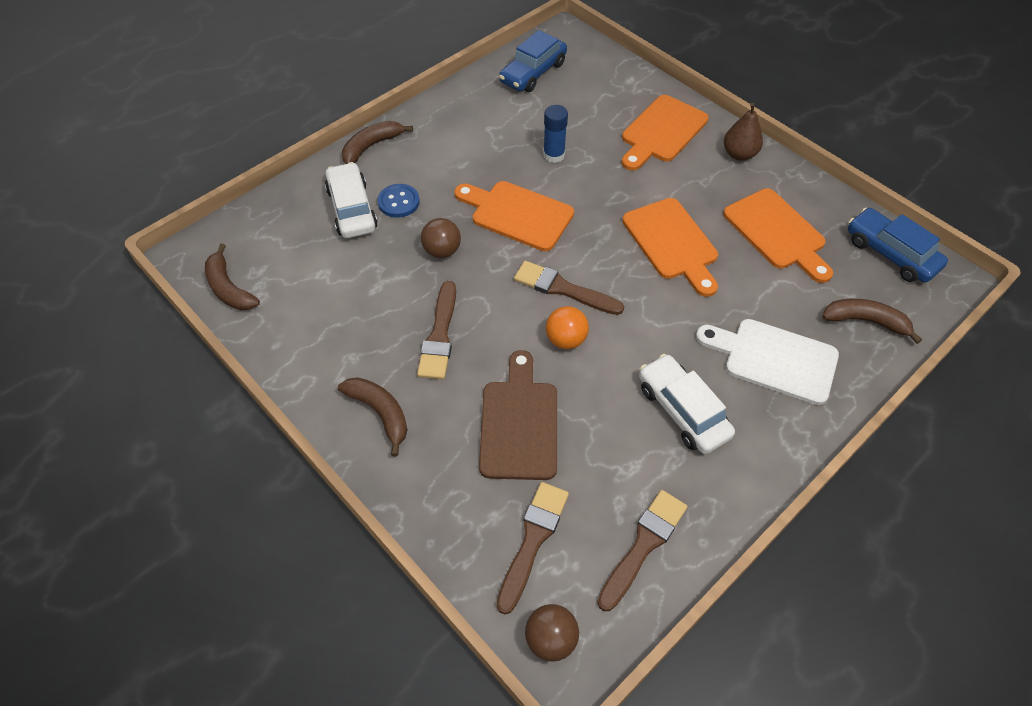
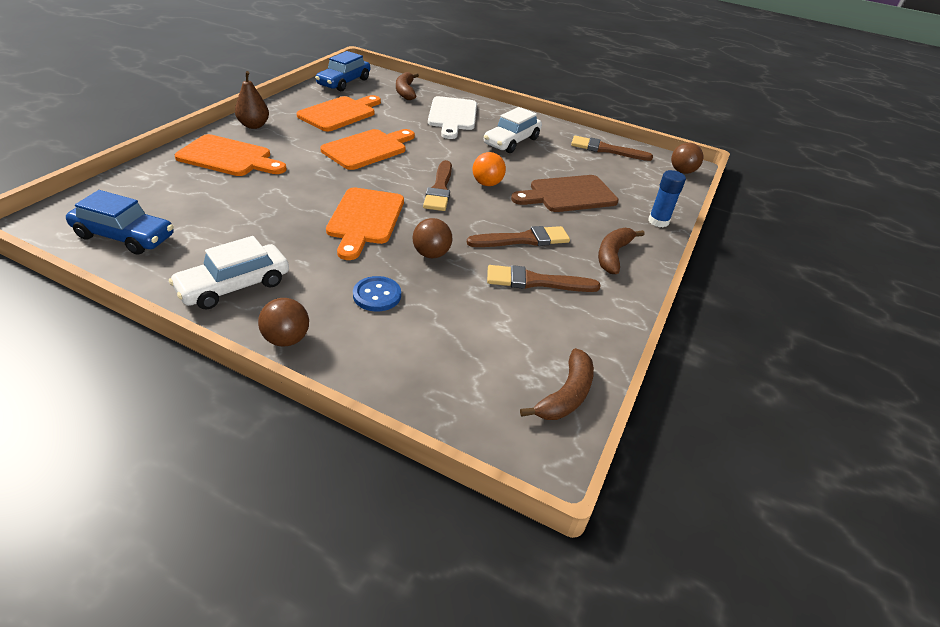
camera: 115 degrees left, 15 degrees down
(352, 209) = (401, 328): white car -> white car (234, 286)
(372, 146) = (286, 339): brown banana -> brown ball
(532, 541) = (638, 182): brown brush -> brown brush (536, 281)
(554, 155) = (274, 208): blue glue stick -> blue glue stick (658, 221)

